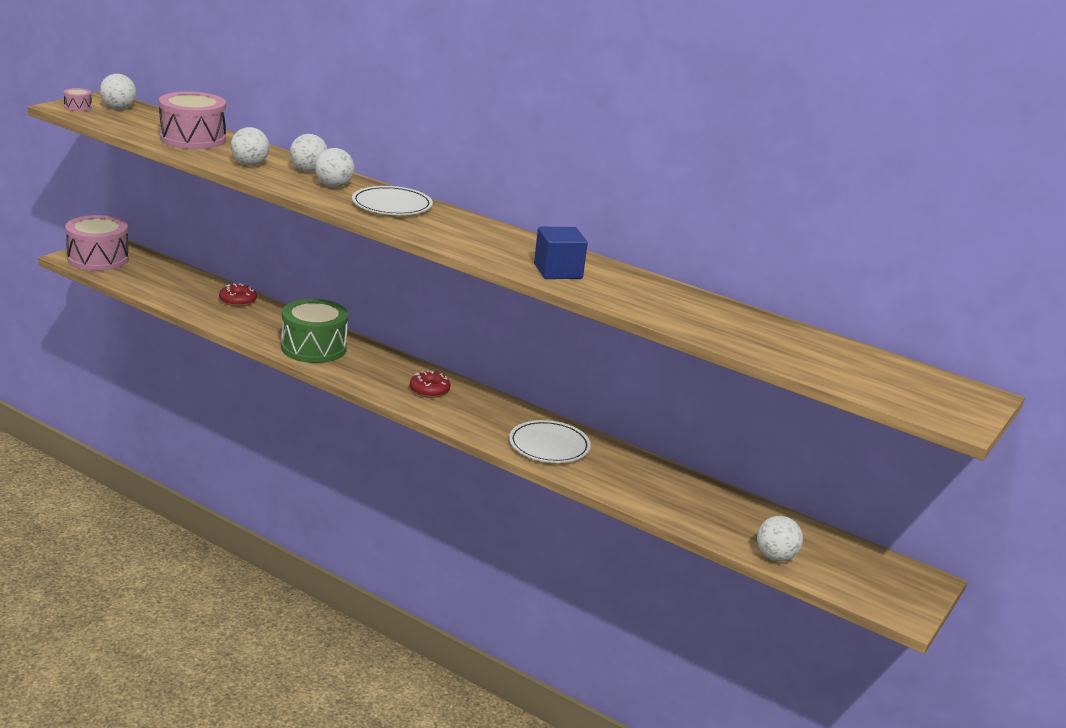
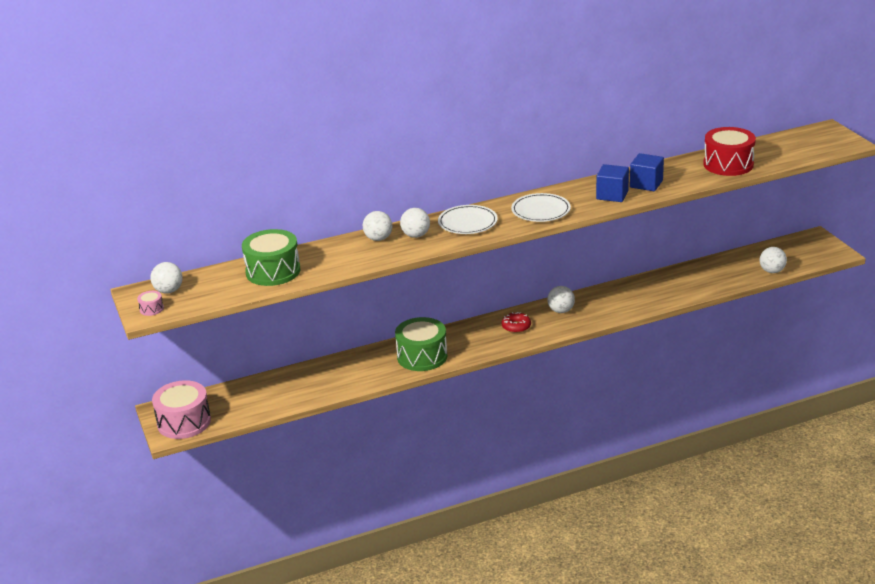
camera: 50 degrees left, 5 degrees up
(193, 139) = (273, 271): pink drum -> green drum
(238, 301) = (319, 371): red donut -> none
(249, 164) = (348, 259): white ball -> white ball (561, 311)
(549, 446) = (615, 304): white plate -> white plate (541, 211)
(616, 288) = (646, 184): none -> blue cube
(748, 334) = (728, 164): none -> red drum

